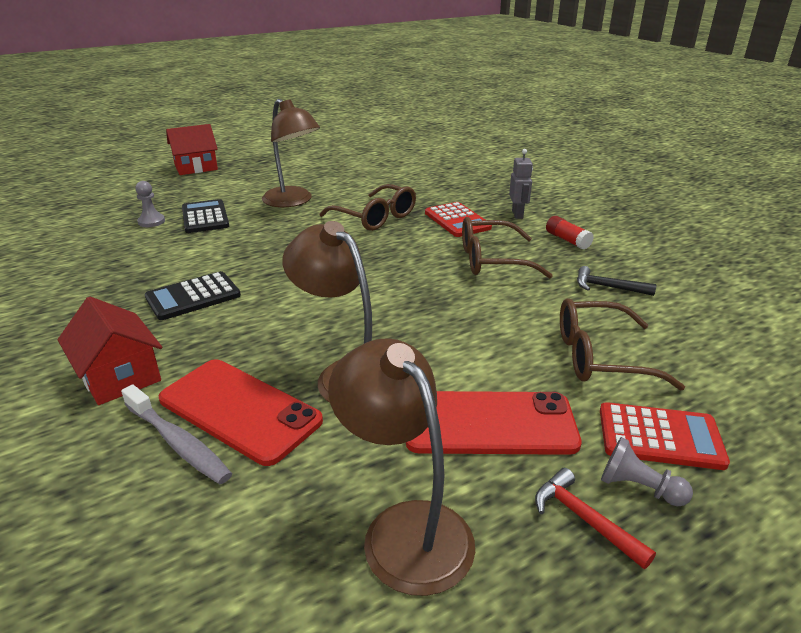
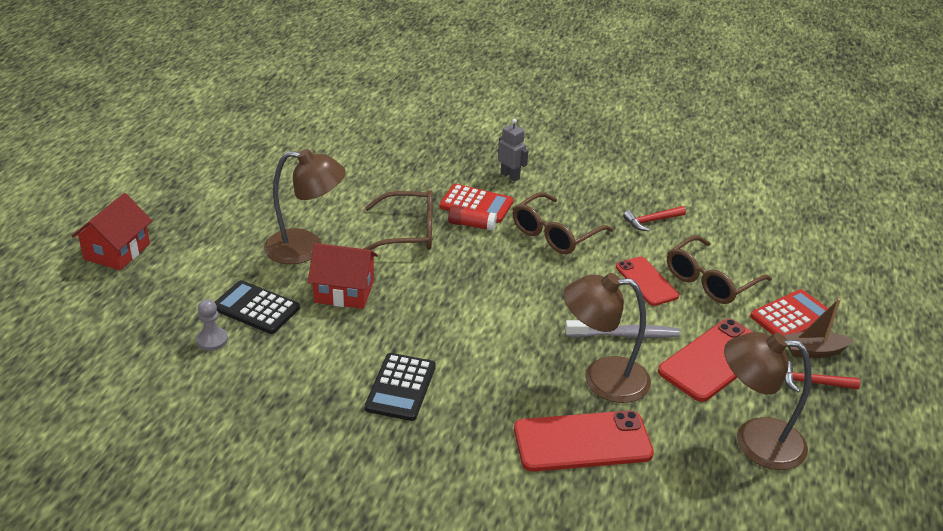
camera: 45 degrees left, 5 degrees up
(120, 376) = (469, 474): red house -> red house (344, 291)
(178, 443) = (584, 483): grey toothbrush -> grey toothbrush (625, 335)
(524, 326) = (646, 281): none -> red phone
(567, 240) = (577, 188): red glue stick -> red glue stick (472, 225)
(608, 287) = (652, 221): black hammer -> red hammer
(638, 487) = (813, 351): grey pawn -> brown boat

